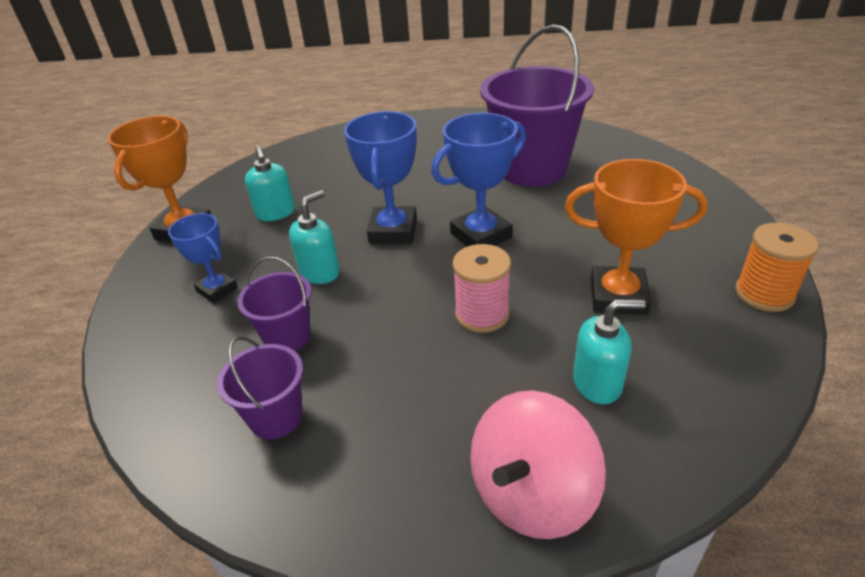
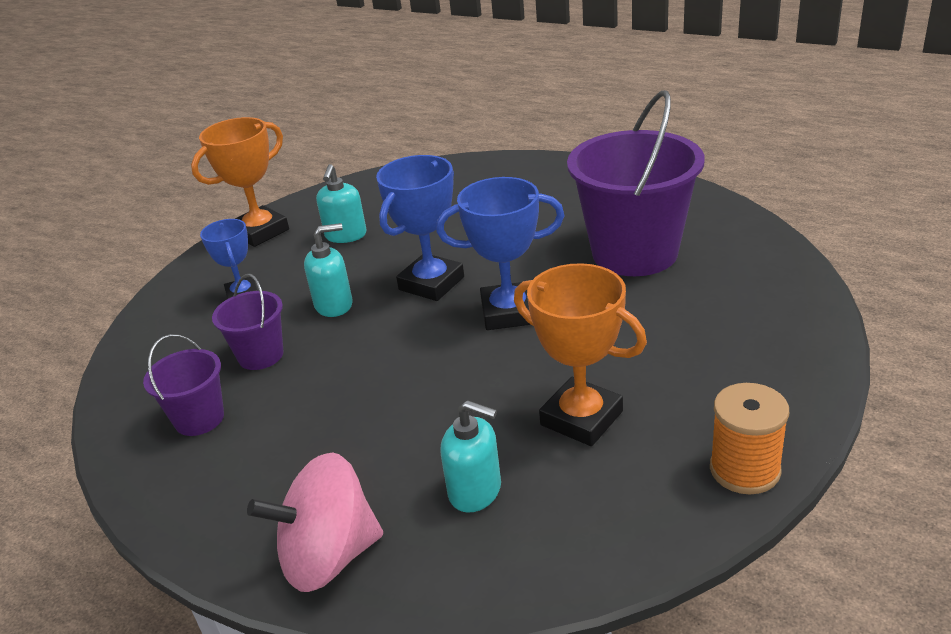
camera: 30 degrees right, 5 degrees down
(482, 314) = (435, 390): pink spool -> none

